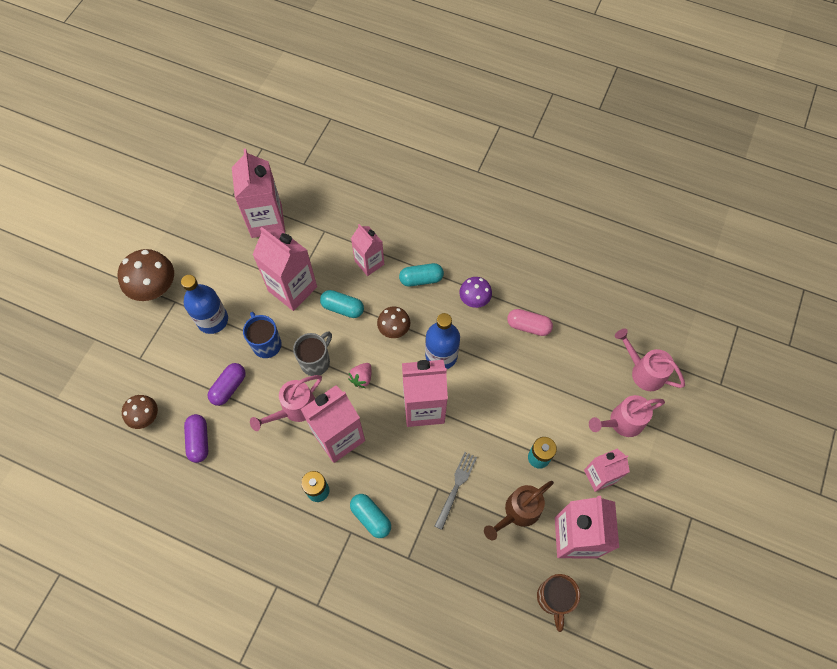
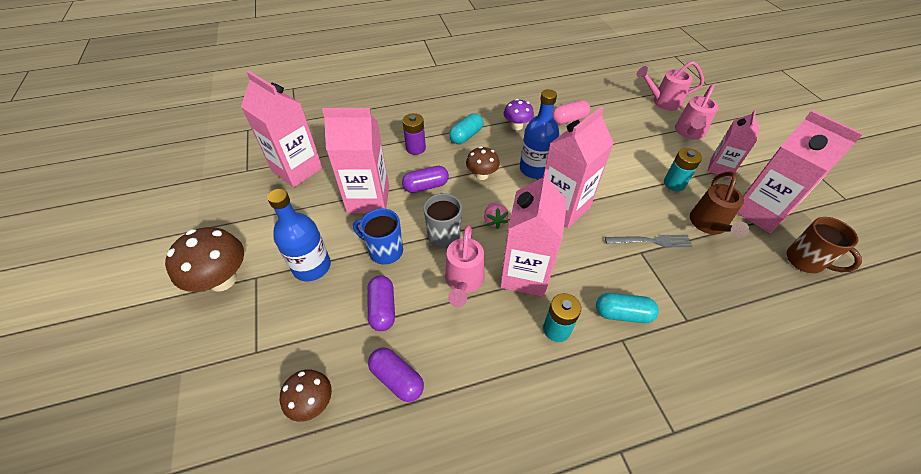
camera: 40 degrees left, 15 degrees down
(342, 308) = (426, 186): turquoise capsule -> purple capsule
(369, 263) = (415, 148): pink carton -> purple battery
(456, 487) = (651, 241): grey fork -> grey fork turned 105 degrees clockwise

